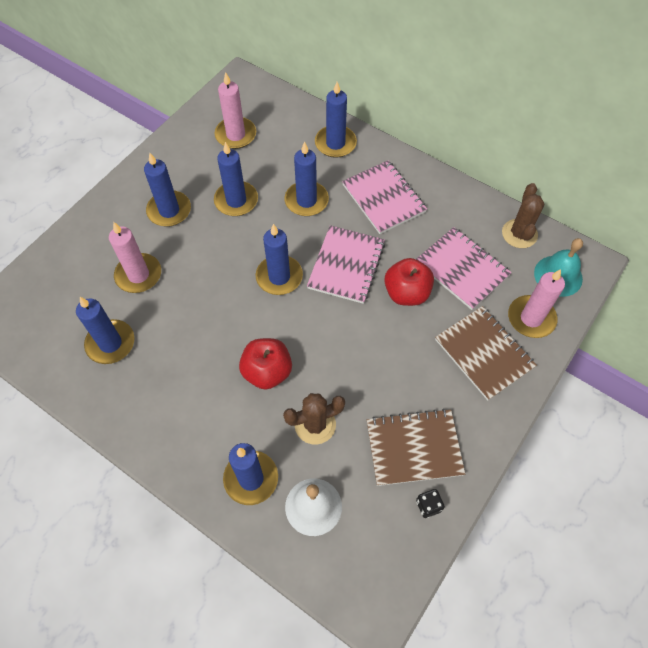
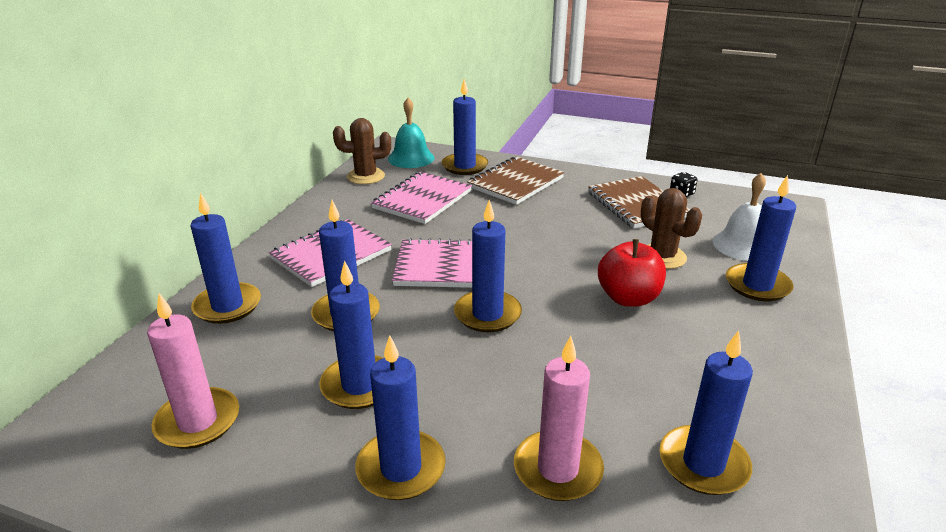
camera: 105 degrees left, 30 degrees down
(406, 293) = (467, 225): red apple -> none
(531, 318) = (464, 166): pink candle -> blue candle

